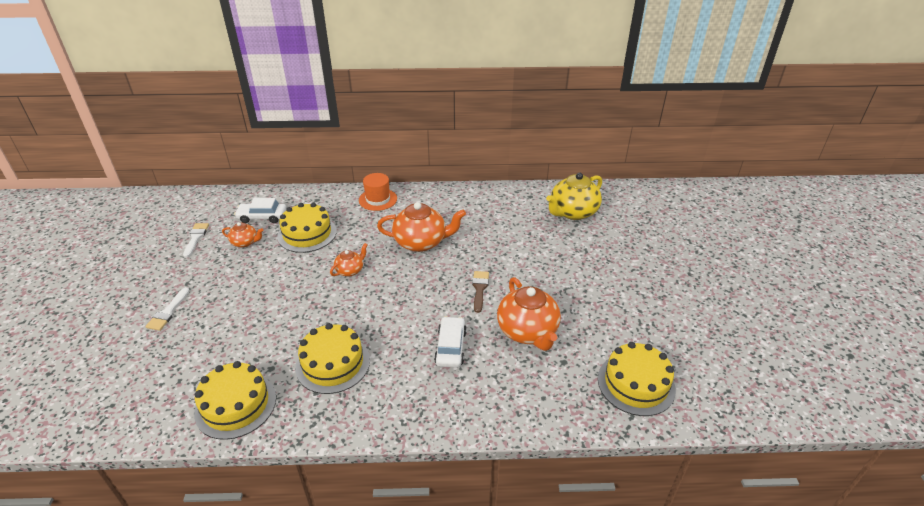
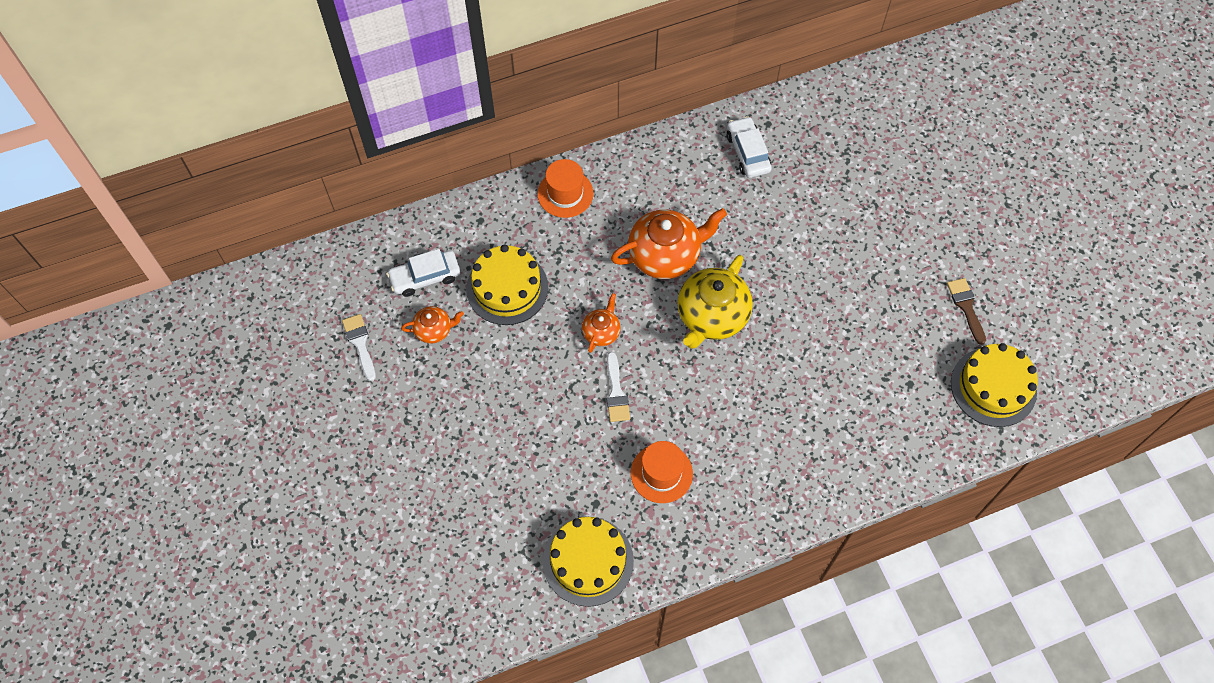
camera: 20 degrees left, 25 degrees up
(168, 312) = (417, 471): white brush -> white brush (616, 392)
(333, 363) = (661, 473): yellow cake -> orange hat
(451, 347) = (780, 406): white car -> white car (748, 152)
(479, 289) = (774, 309): brown brush -> brown brush (966, 307)
(528, 331) = (855, 355): orange teapot -> none
(573, 212) = (835, 138): yellow teapot -> yellow teapot (712, 316)

